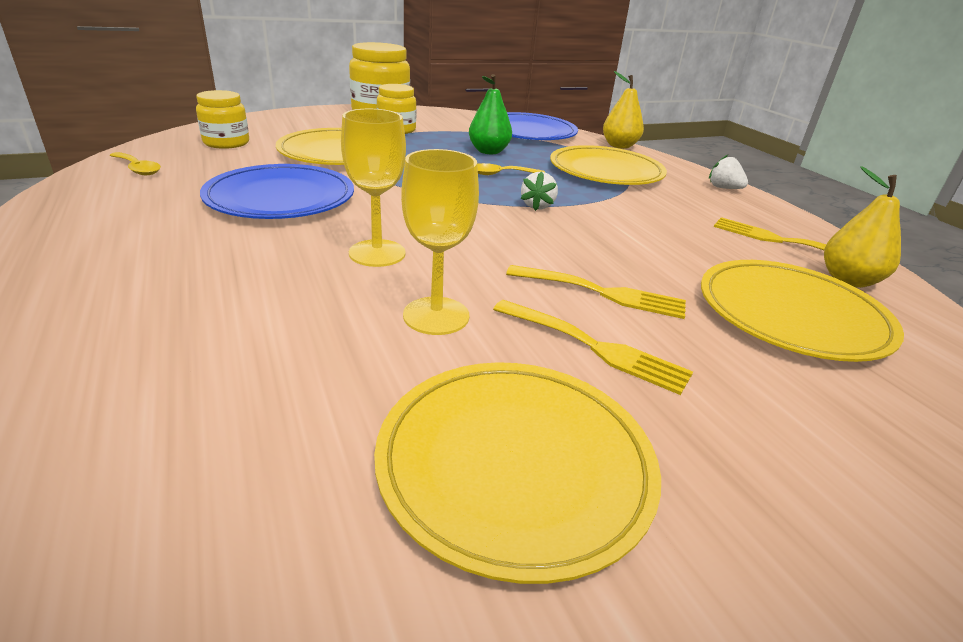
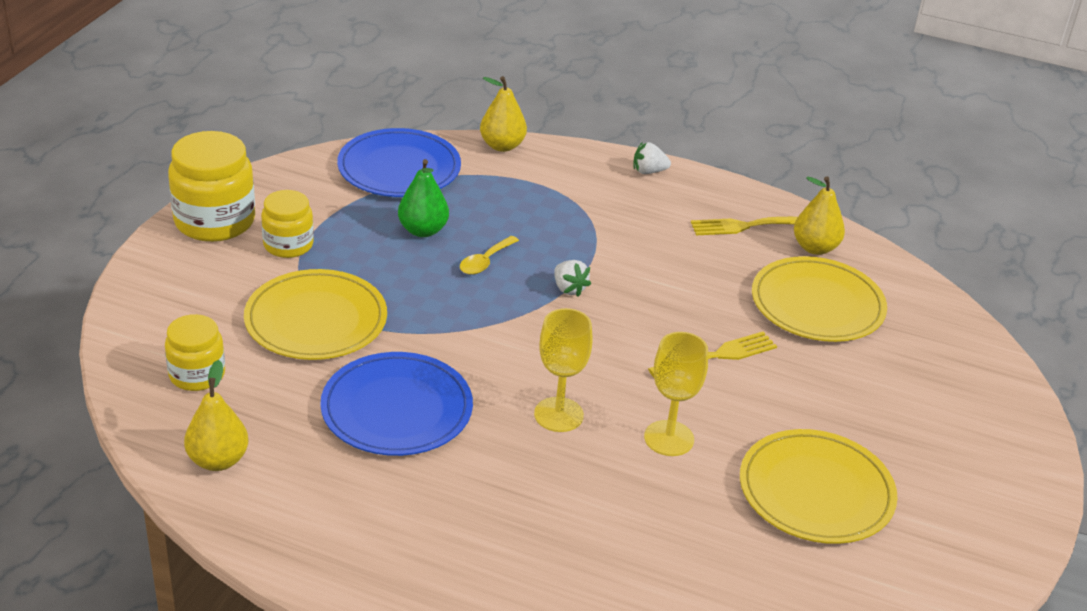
camera: 45 degrees left, 5 degrees up
(138, 169) = (218, 460): yellow spoon -> yellow pear
(594, 347) = (764, 402): yellow fork -> none
(606, 171) = (546, 201): yellow plate -> none

